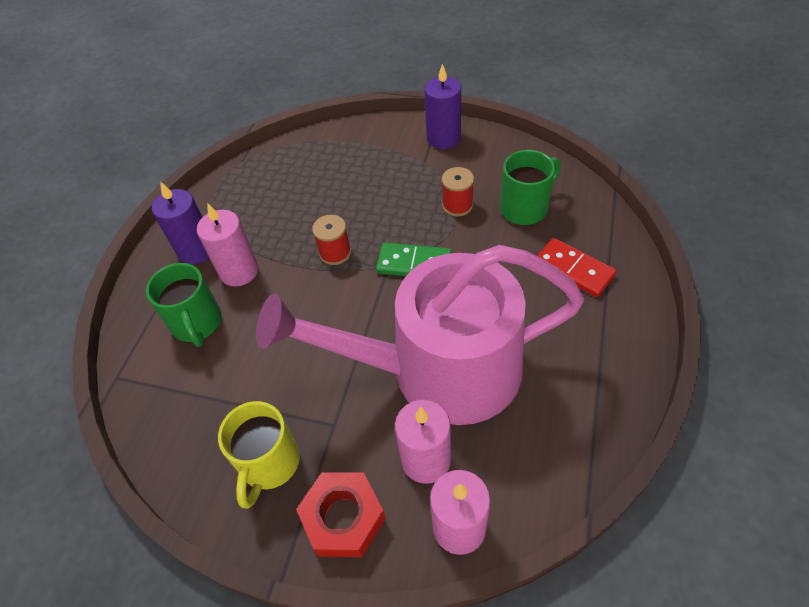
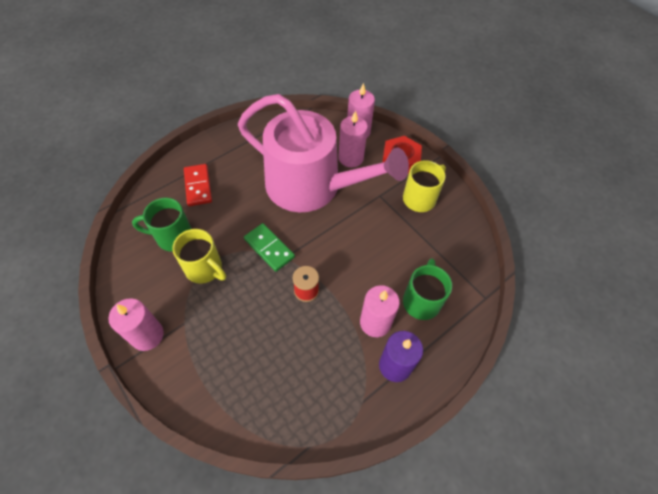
camera: 150 degrees left, 5 degrees up
(443, 138) = (147, 335): purple candle -> pink candle
(457, 205) = (205, 269): red spool -> yellow mug

